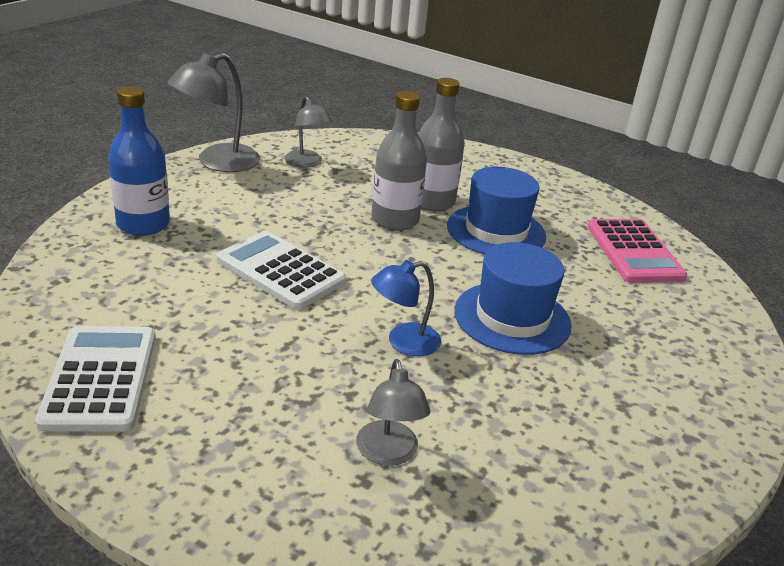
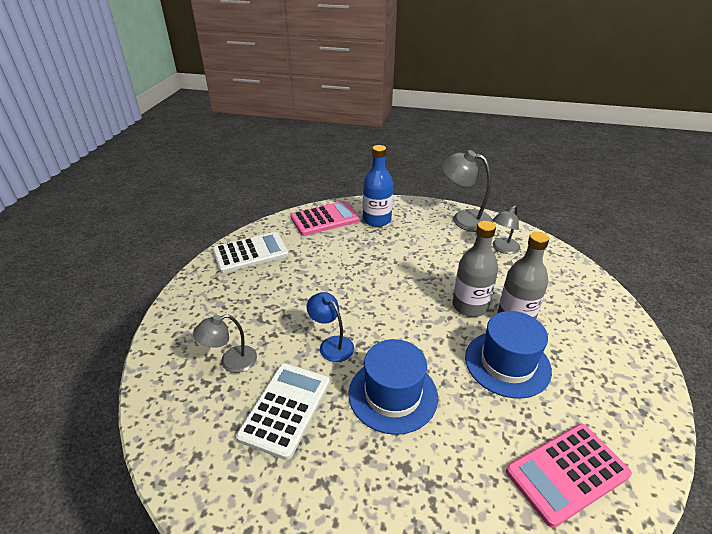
camera: 75 degrees right, 5 degrees up
(82, 270) = (325, 219): none -> pink calculator
(280, 271) = (370, 276): white calculator -> white calculator (285, 409)

